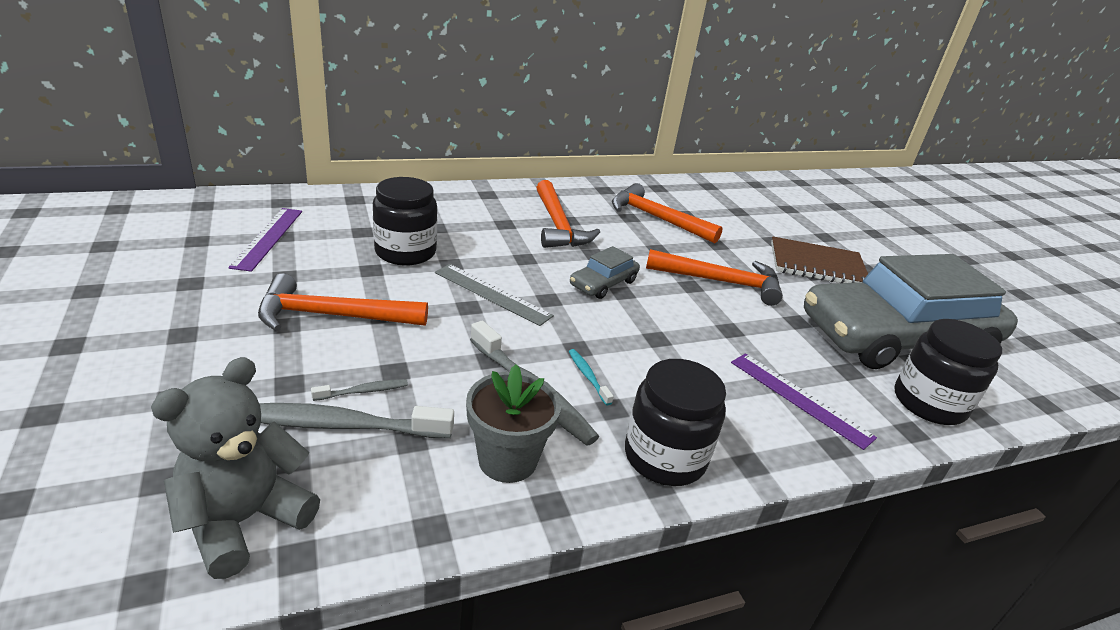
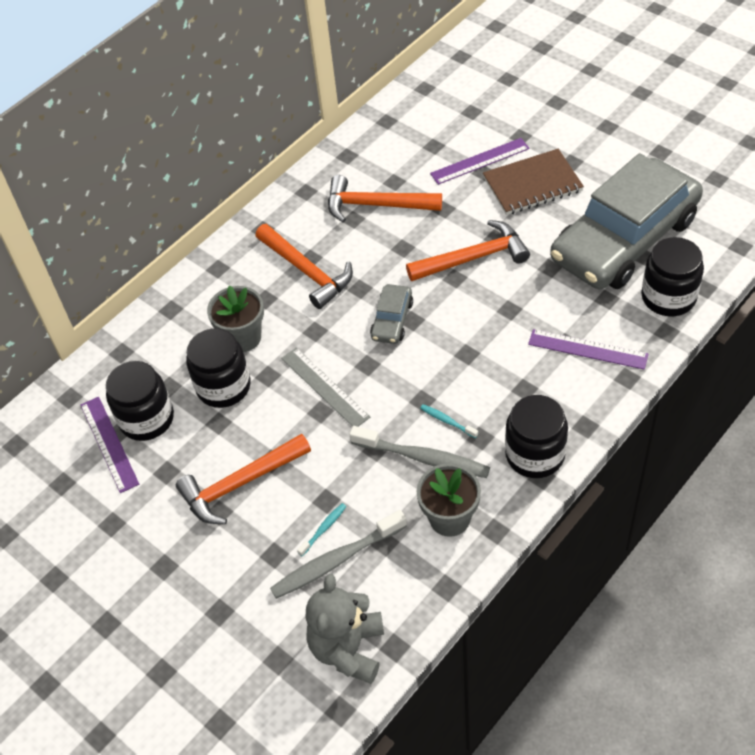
camera: 20 degrees left, 20 degrees up
(318, 239) = (146, 419): none -> black jar
(363, 391) = (323, 529): grey toothbrush -> turquoise toothbrush
(459, 234) = (243, 337): none -> grey flower pot
(492, 294) = (324, 387): grey ruler -> grey ruler turned 45 degrees clockwise
(774, 234) = (479, 161): none -> purple ruler

